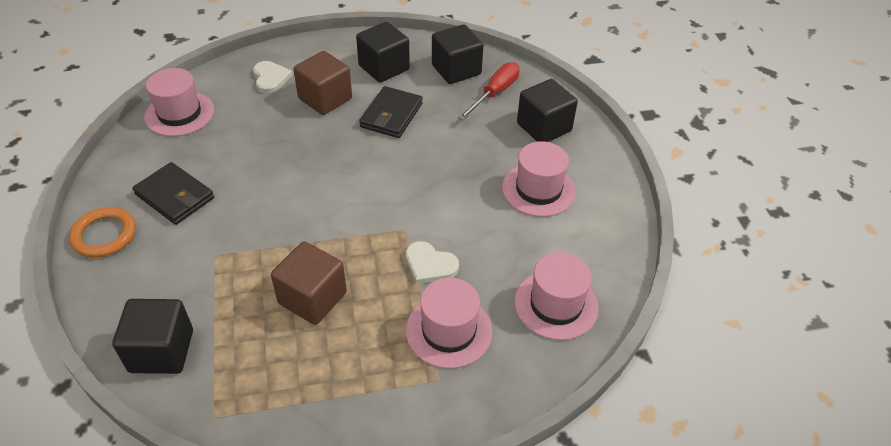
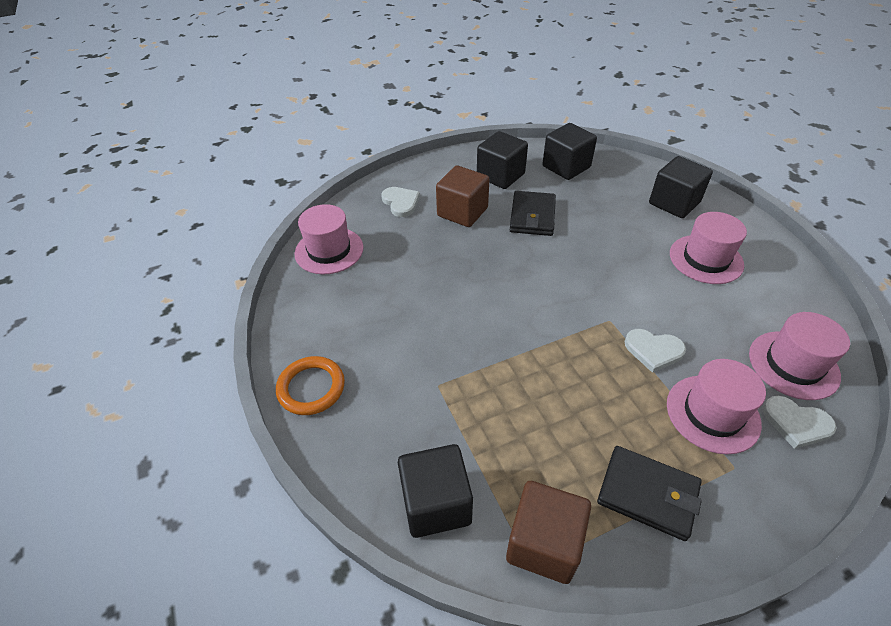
camera: 10 degrees left, 0 degrees up
(175, 196) = (365, 332): black wallet -> black wallet (647, 494)
(312, 298) = (561, 409): brown cube -> brown cube (544, 543)
(495, 93) = (612, 181): red screwdriver -> none
(521, 355) = (796, 423): none -> white heart

